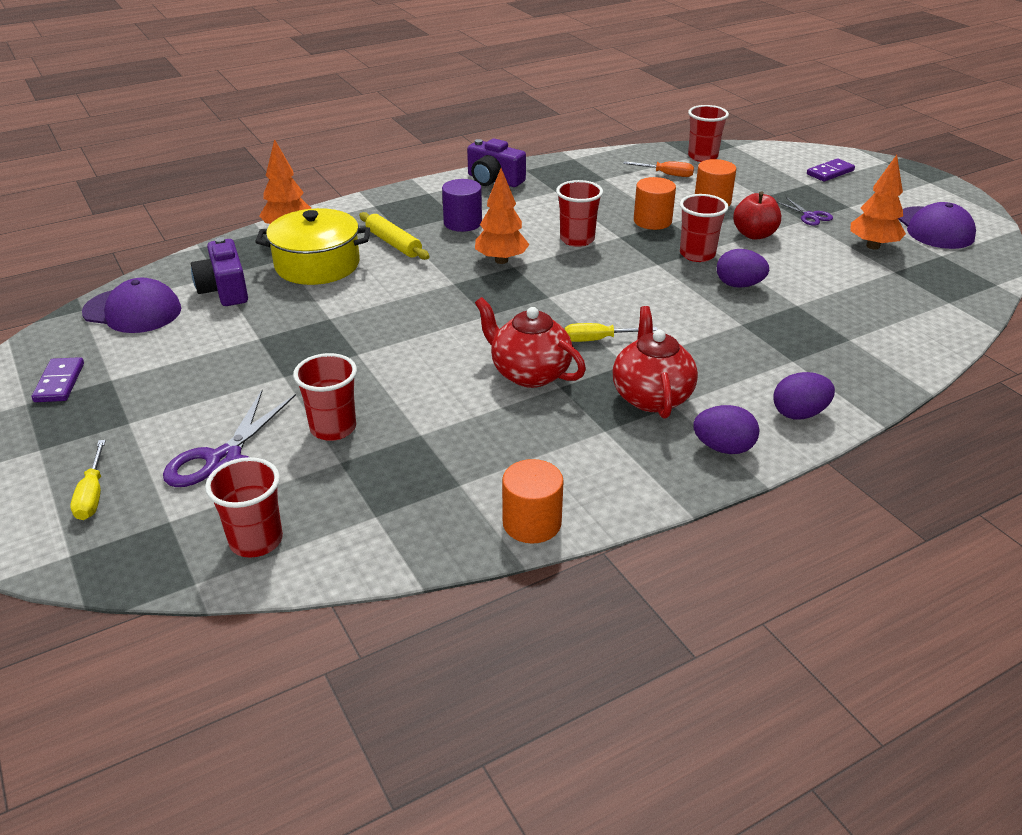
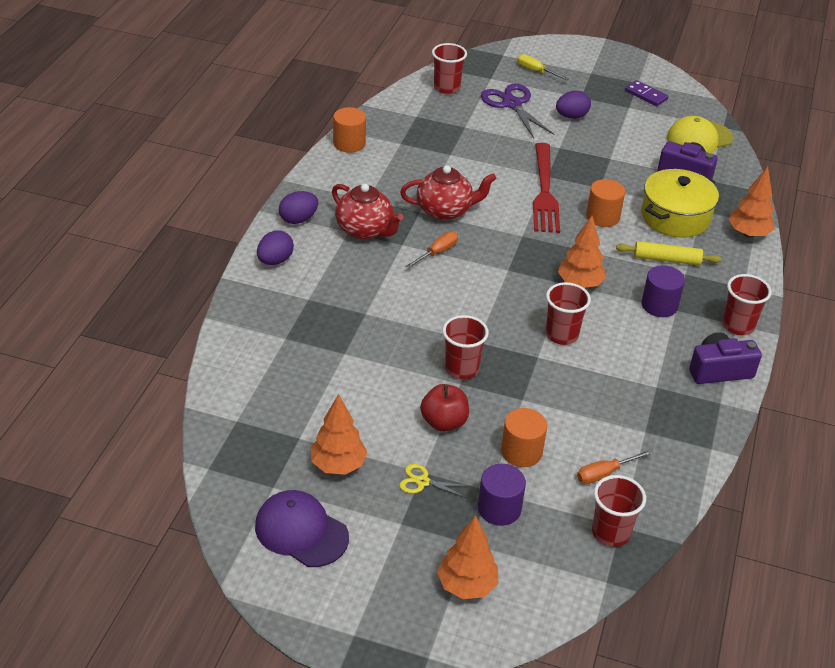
camera: 135 degrees right, 5 degrees up
(132, 311) = (699, 138): purple cap -> yellow cap
(333, 428) = (492, 137): red cup -> red cup (738, 326)
(392, 340) = (545, 192): none -> red fork
(598, 340) = (437, 252): yellow screwdriver -> orange screwdriver
(652, 221) = (537, 391): orange cylinder -> orange cylinder (602, 217)
(739, 285) = (400, 351): purple egg -> purple egg (571, 116)
(766, 188) = (499, 508): none -> purple cylinder
(810, 216) = (422, 482): purple scissors -> yellow scissors
(830, 172) = (467, 585): purple domino -> orange tree

